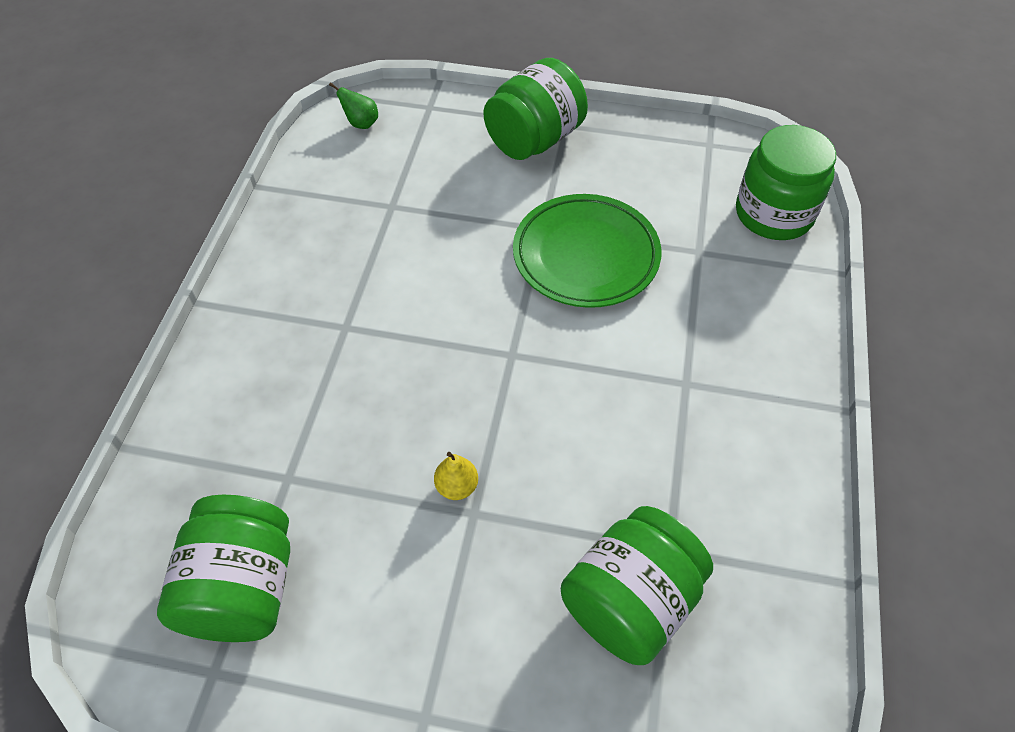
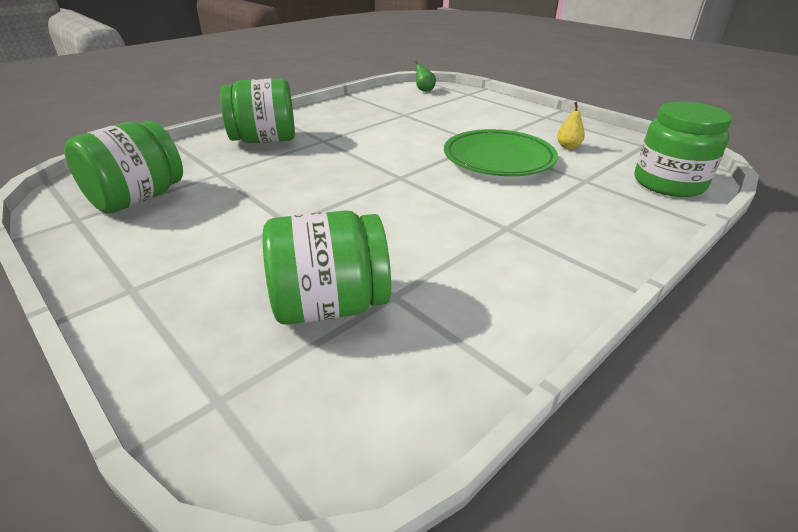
camera: 35 degrees right, 20 degrees down
(457, 486) = (296, 210): yellow pear -> yellow pear (568, 146)
(534, 139) = (518, 116): green jar -> green jar (264, 140)

